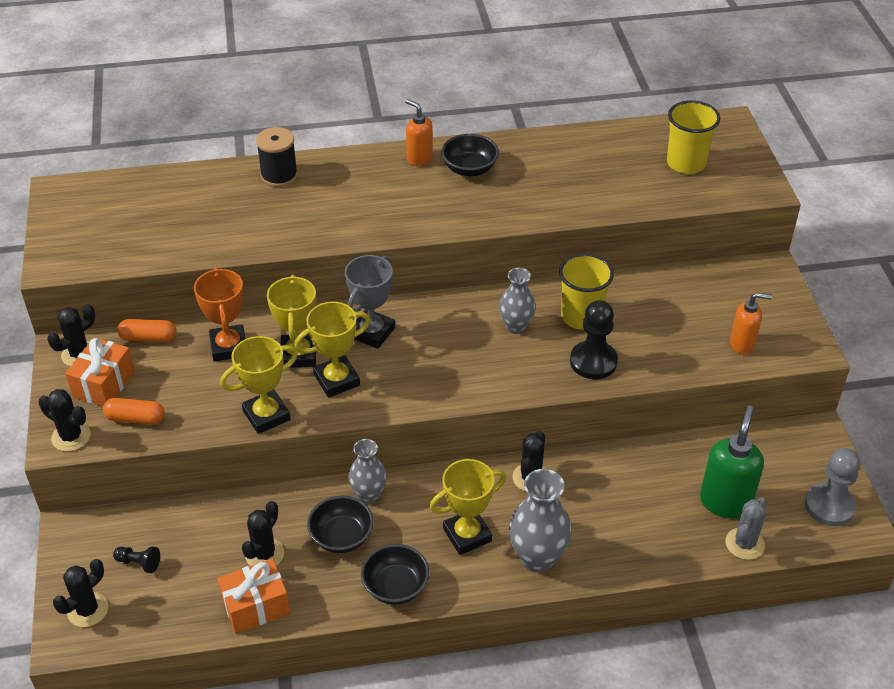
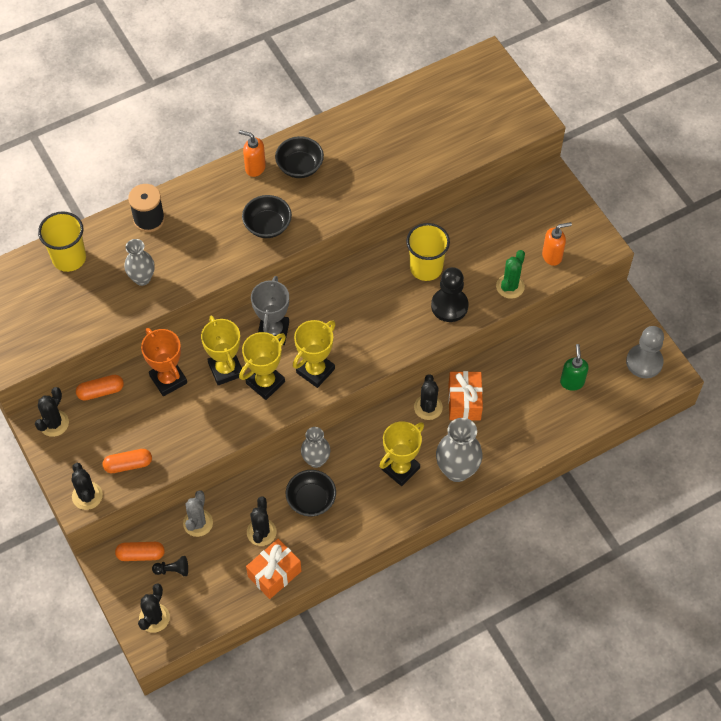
camera: 20 degrees left, 15 degrees up
(71, 437) = (87, 496): black cactus -> black cactus turned 60 degrees clockwise
(104, 384) = (88, 443): orange gift -> orange gift (464, 402)
(112, 534) = (141, 554): none -> orange capsule
(266, 415) = (226, 430): yellow trophy -> yellow trophy (315, 371)
(395, 587) = (366, 526): black bowl -> black bowl (267, 226)
(516, 326) = (380, 292): grey vase -> grey vase (142, 278)
(677, 361) = (510, 286): none -> green cactus
(686, 163) = (467, 111): yellow cup -> yellow cup (69, 258)
(725, 502) = (572, 382): green soap dispenser -> green soap dispenser, size x0.62
(744, 544) = (595, 411): grey cactus -> grey cactus (198, 523)

